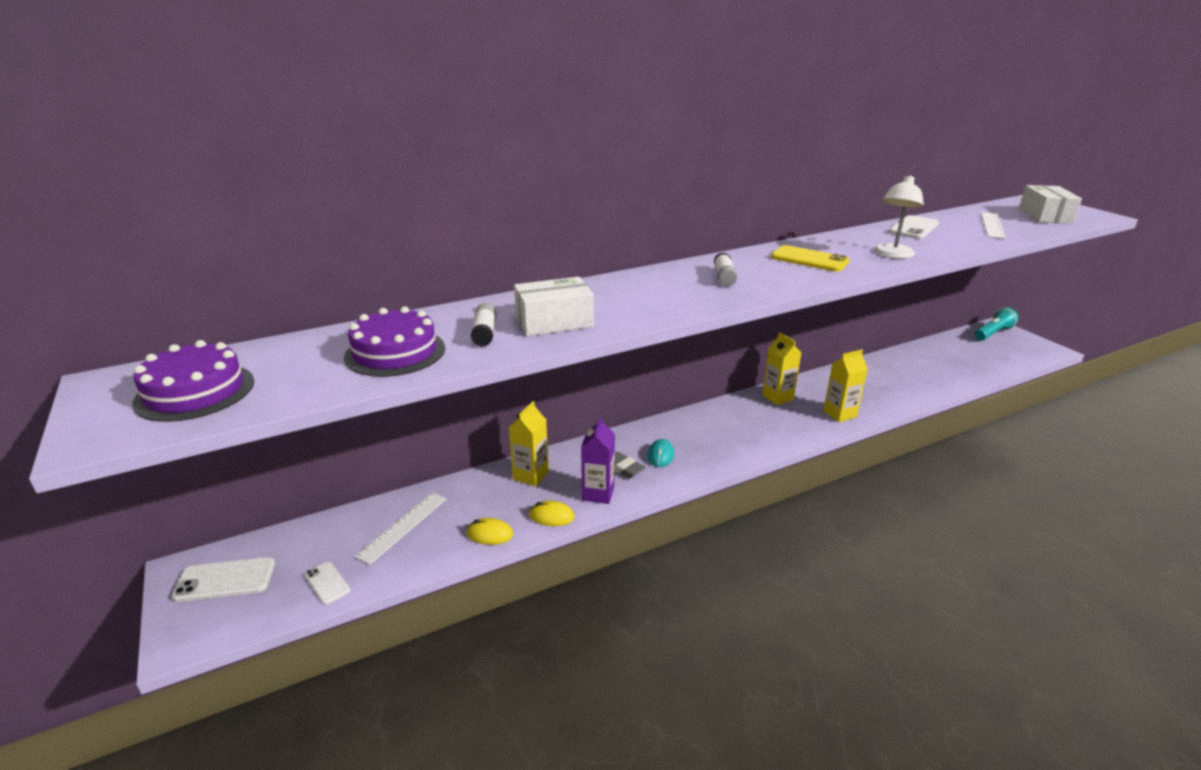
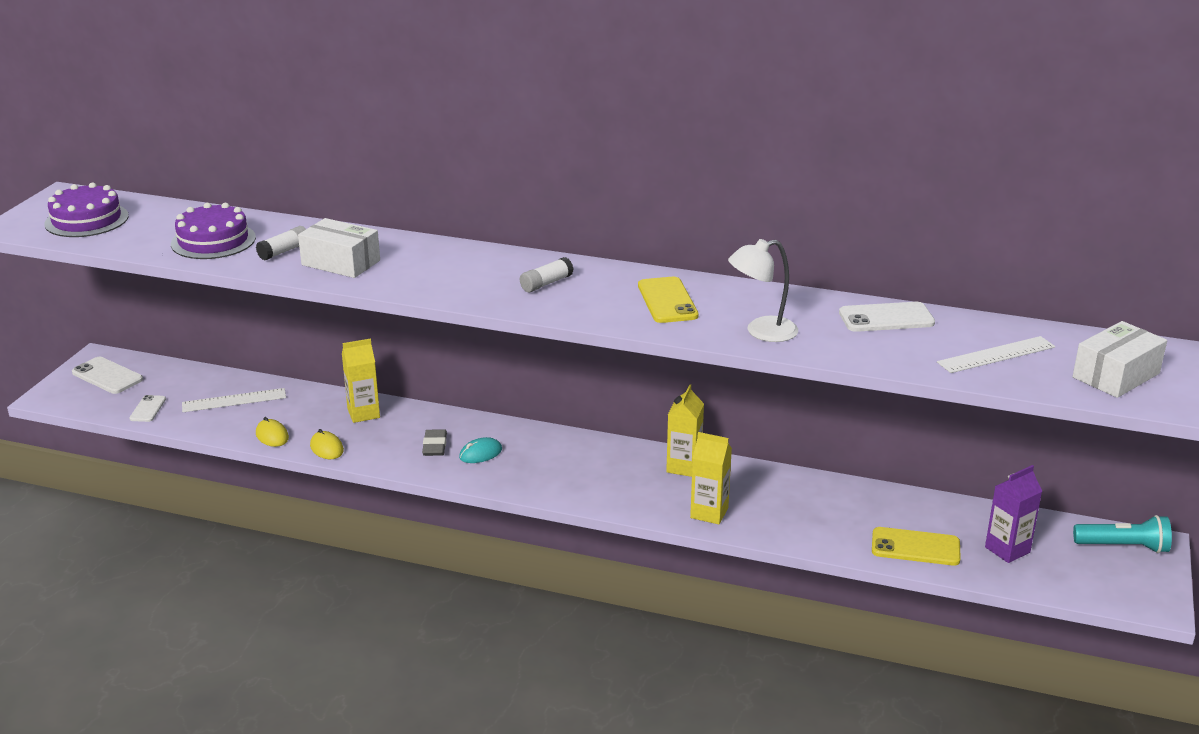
camera: 45 degrees right, 0 degrees up
(598, 493) = (383, 452): purple carton -> purple carton (1007, 550)
(943, 377) = (915, 547): none -> yellow phone

